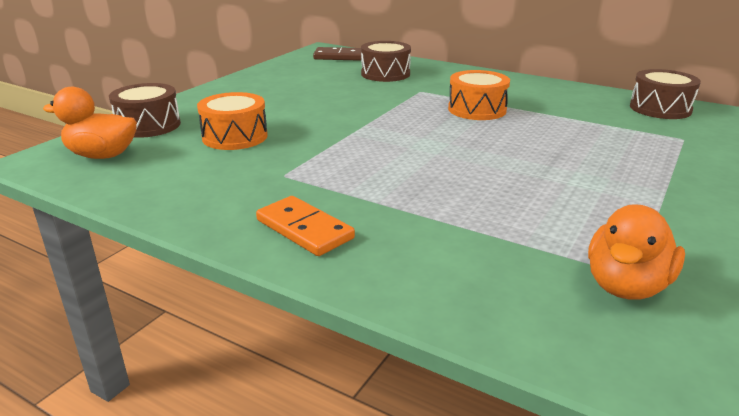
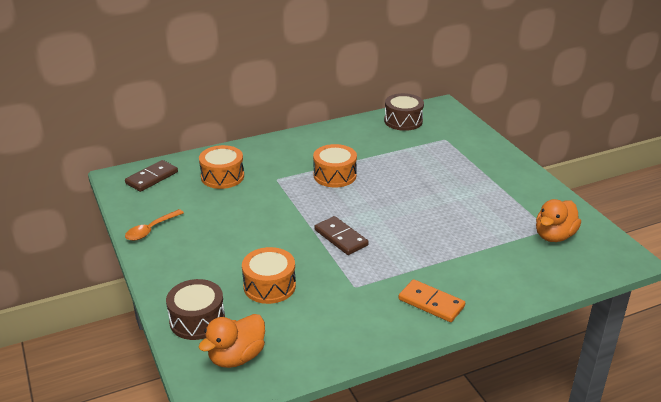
camera: 55 degrees left, 5 degrees up
(264, 76) = (151, 230): none -> orange spoon
(304, 229) = (431, 303): orange domino -> orange domino turned 45 degrees clockwise
(366, 143) = (340, 238): none -> brown domino
(385, 74) = (222, 176): brown drum -> orange drum
(626, 286) = (554, 236): orange duck -> orange duck turned 60 degrees clockwise

